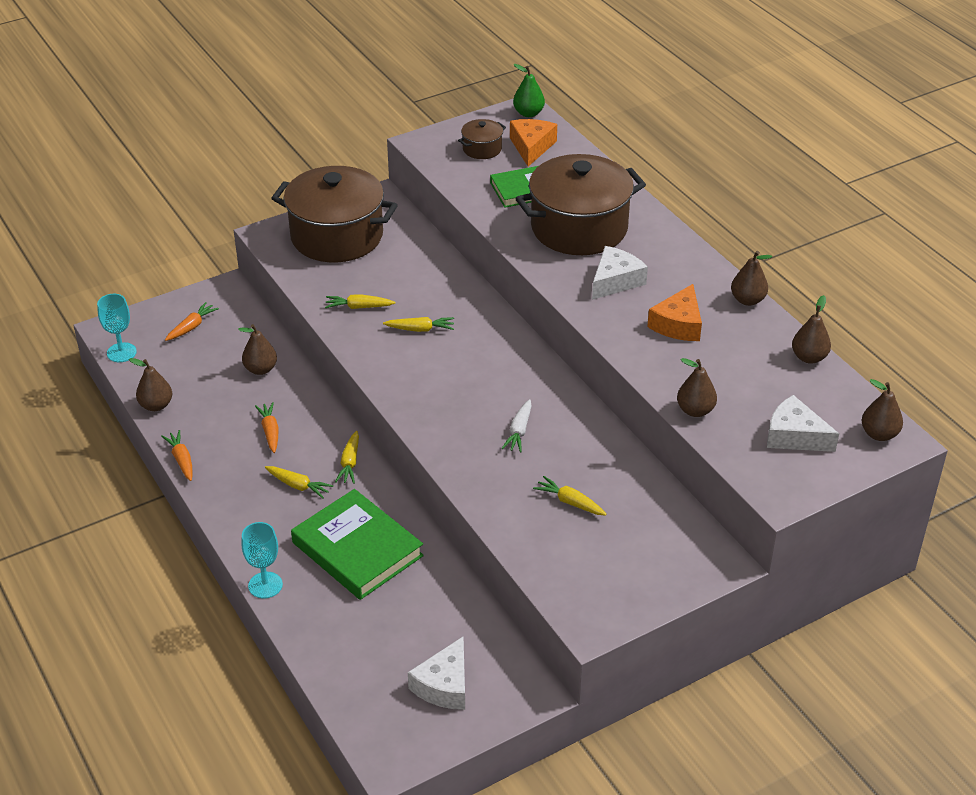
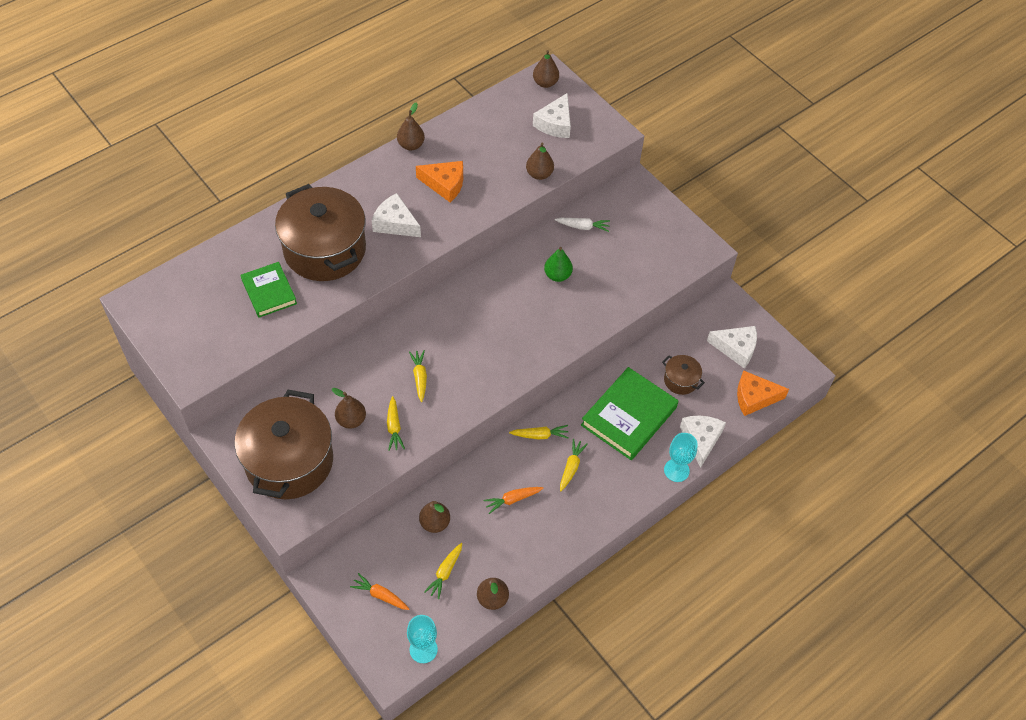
camera: 100 degrees left, 15 degrees up
(181, 460) = (556, 561): orange carrot -> none
(303, 618) = (700, 440): none -> white cheese
(482, 149) = (202, 329): brown pot -> brown pot (680, 380)
(519, 431) = (533, 300): white carrot -> white carrot (583, 227)
(528, 113) = (140, 297): green pear -> green pear (557, 275)
(531, 147) = (199, 291): orange cheese -> orange cheese (754, 397)
(569, 502) = (599, 266): yellow carrot -> yellow carrot (445, 573)
(809, 357) = (472, 114): brown pear -> brown pear (351, 420)

